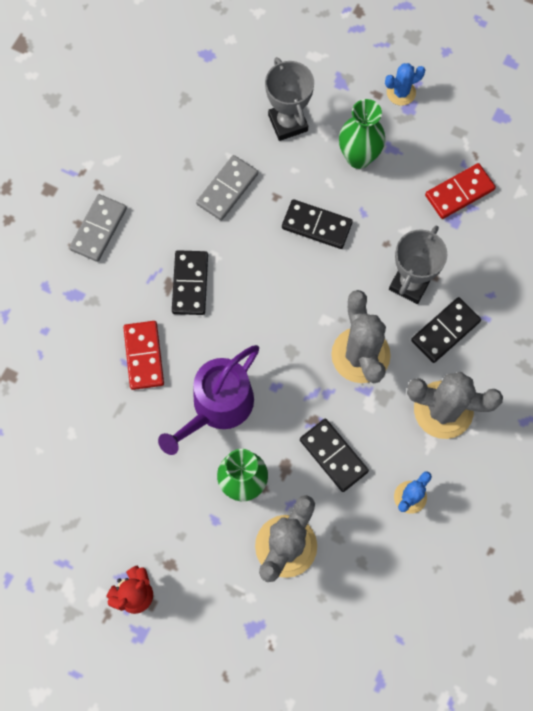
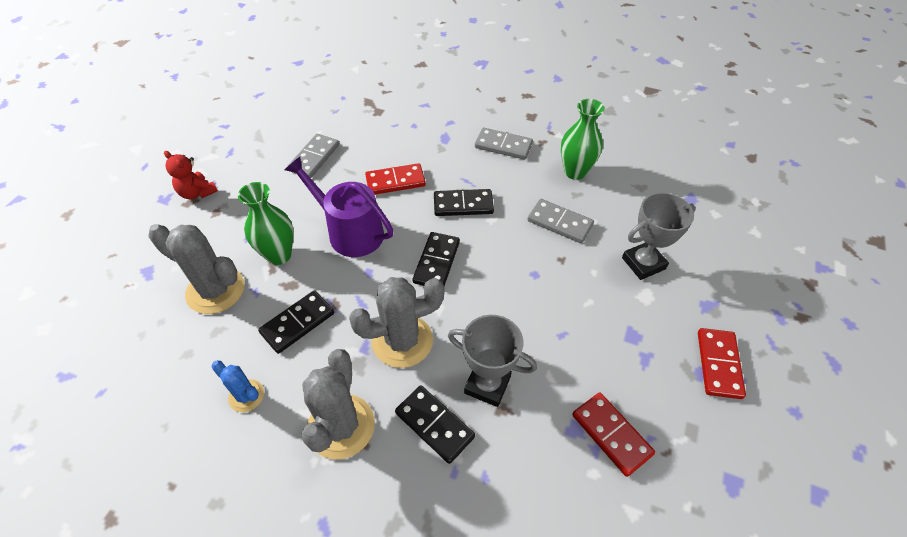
camera: 85 degrees right, 20 degrees down
(89, 453) = (314, 158): none -> grey domino
(316, 225) = (538, 294): black domino -> black domino (436, 262)
(358, 157) = (625, 326): green vase -> green vase (575, 172)
(401, 92) = (719, 364): blue cactus -> red domino

